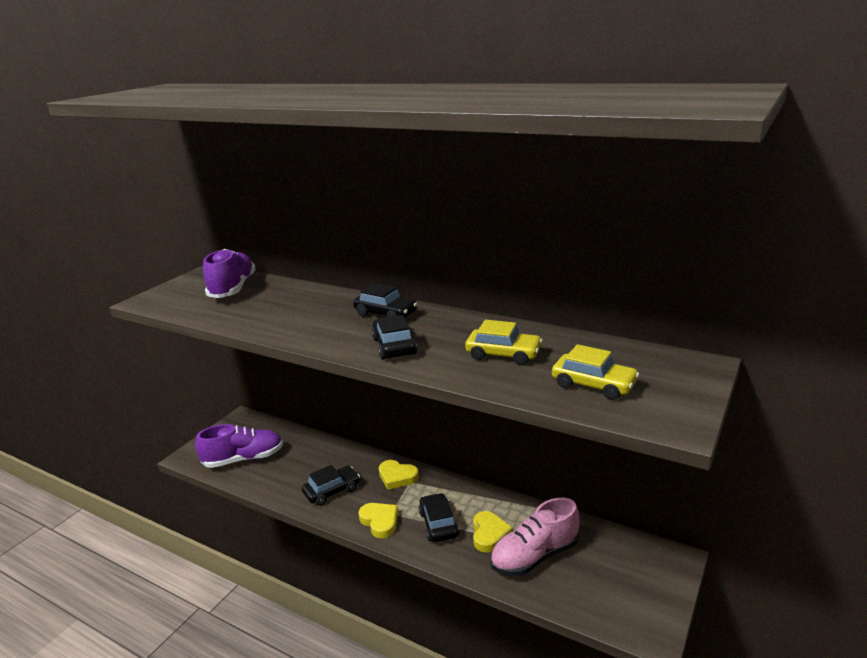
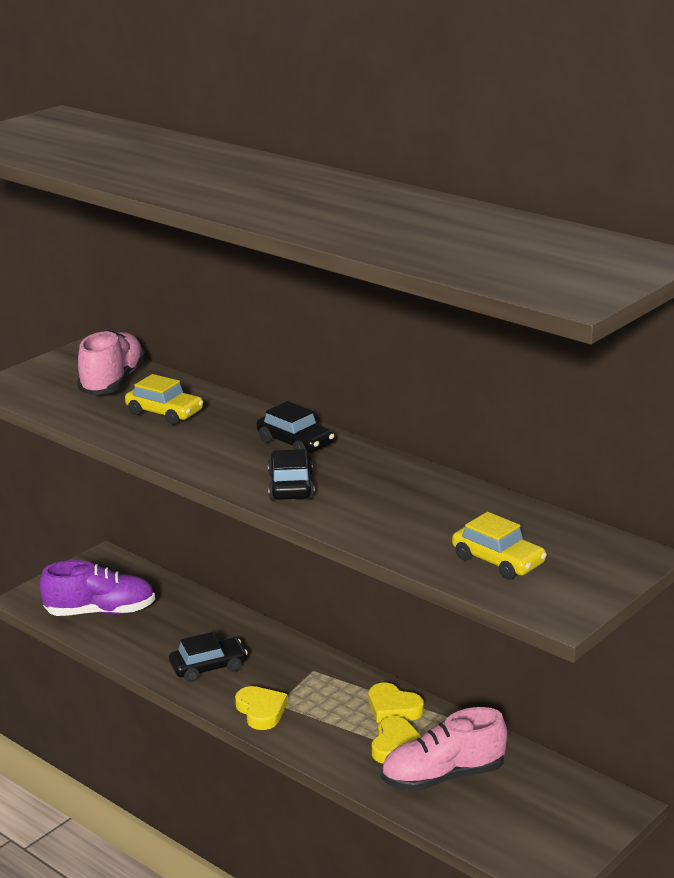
camera: 10 degrees right, 0 degrees up
(233, 289) = (113, 382): purple shoe -> pink shoe
(397, 477) = (298, 662): yellow heart -> yellow heart (393, 708)
(438, 524) = (334, 724): black car -> none
(503, 354) = (414, 513): yellow car -> yellow car (164, 413)

